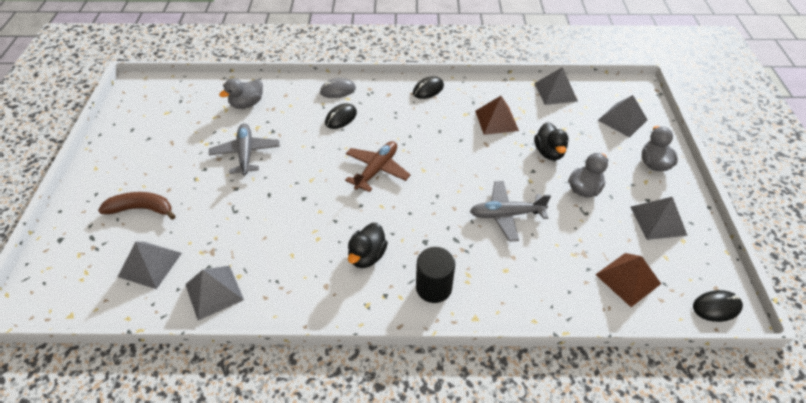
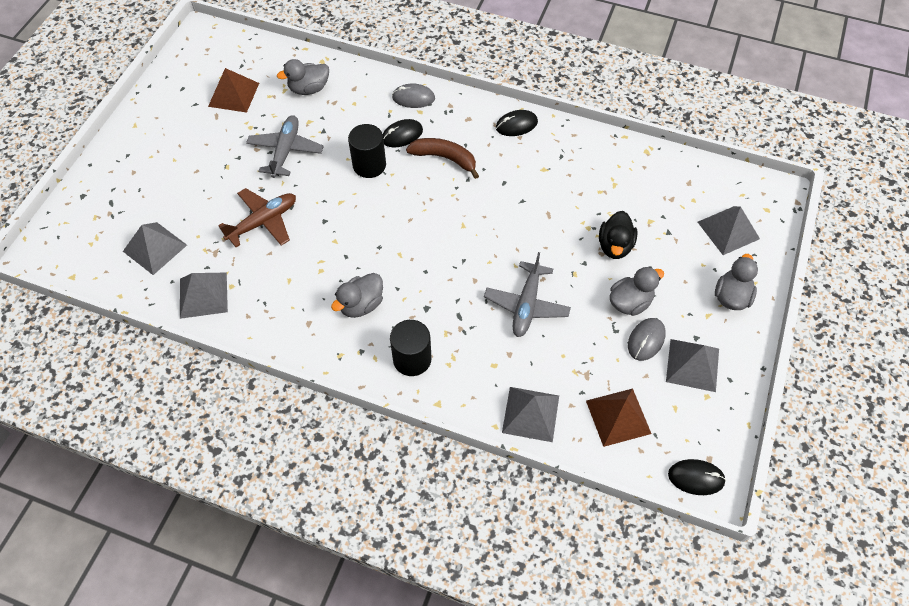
camera: 20 degrees right, 10 degrees up
(142, 209) = (165, 185): brown banana -> brown banana (445, 158)
(323, 146) = (369, 165): none -> black cylinder
(367, 256) = (361, 304): black duck -> grey duck
(377, 170) = (413, 211): brown plane -> brown plane (263, 222)
(496, 120) = (576, 188): brown pyramid -> brown pyramid (233, 94)
(506, 214) = (526, 305): grey plane -> grey plane turned 90 degrees counterclockwise
(555, 92) = (667, 170): grey pyramid -> grey pyramid (530, 414)
(613, 213) = (646, 340): none -> grey mouse

